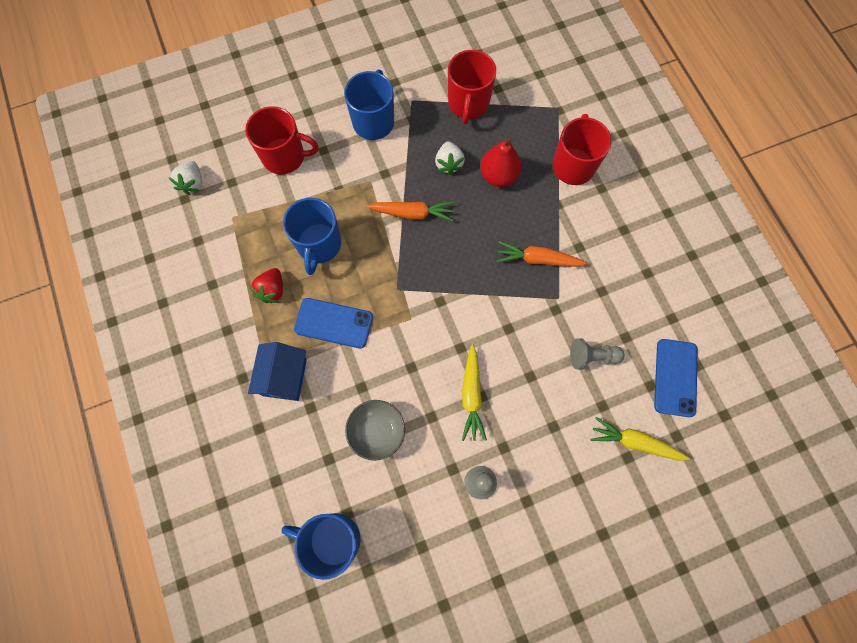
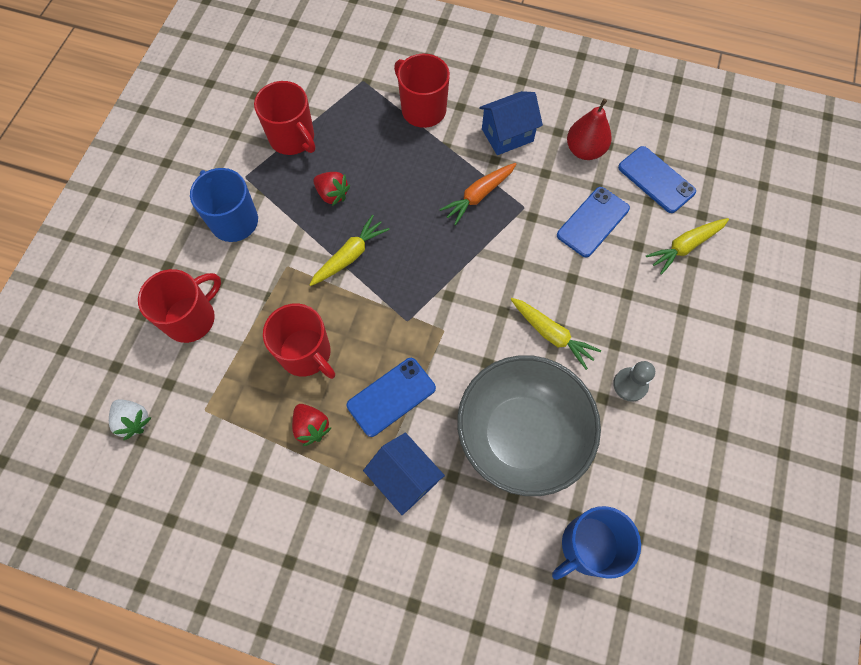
camera: 50 degrees left, 5 degrees down
(319, 245) = (306, 353): blue mug -> red mug
(377, 431) = (521, 435): grey bowl -> grey bowl, size x2.06
(412, 213) = (350, 256): orange carrot -> yellow carrot
(449, 164) = (332, 194): white strawberry -> red strawberry
(498, 176) = (379, 167): red pear -> red pear (585, 150)
(592, 357) = (593, 222): grey pawn -> blue phone
(608, 239) = (507, 135): none -> blue house

